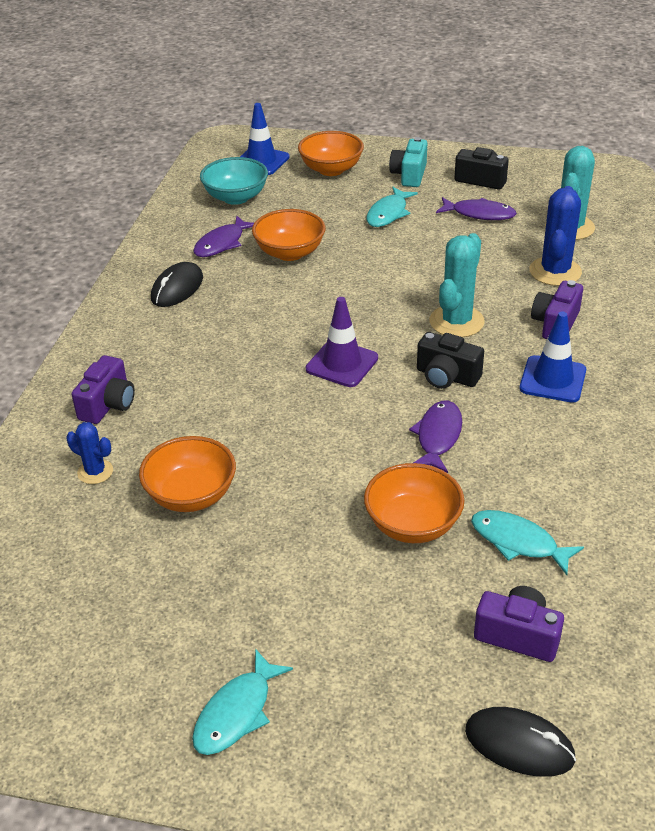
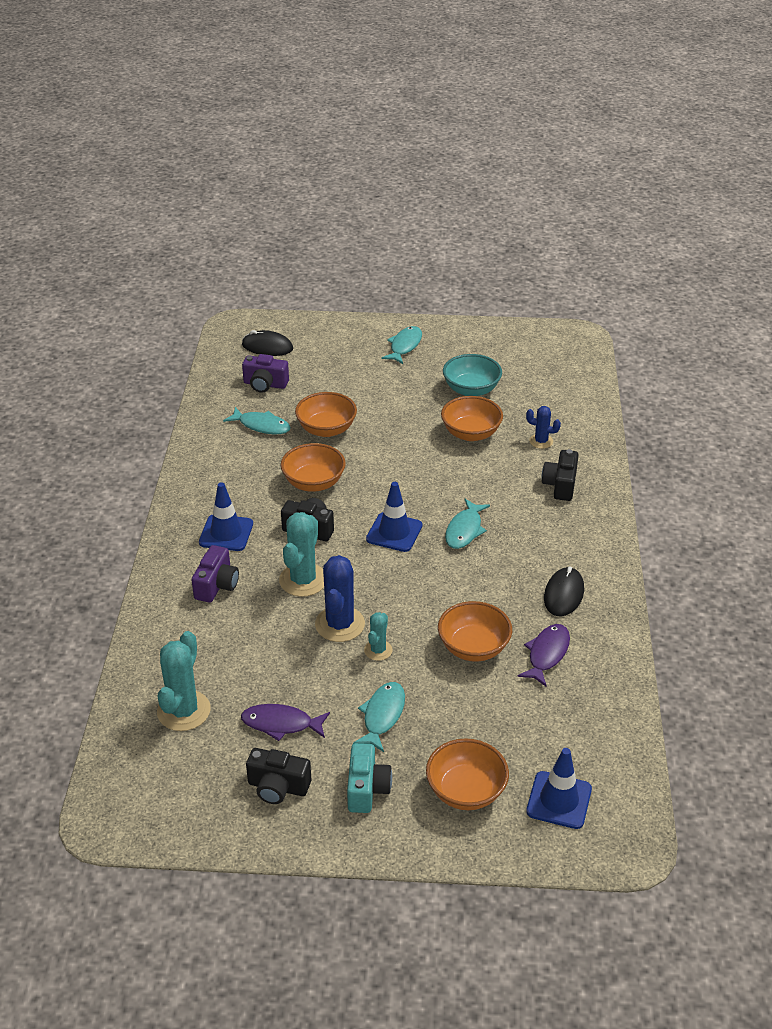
camera: 170 degrees right, 0 degrees up
(108, 404) = (560, 485): purple camera -> black camera
(236, 197) = (562, 727): turquoise bowl -> turquoise bowl (471, 390)
(255, 359) = (464, 530): none -> turquoise fish
(342, 364) = (394, 532): purple traffic cone -> blue traffic cone
(383, 257) = (378, 650): none -> turquoise cactus
(438, 436) = (314, 483): purple fish -> orange bowl
(555, 272) = (208, 646): blue cactus -> blue cactus (340, 624)

